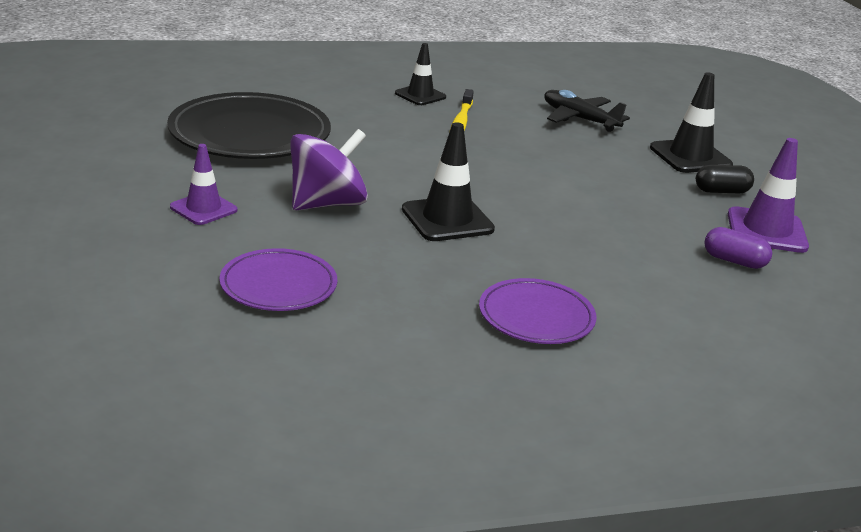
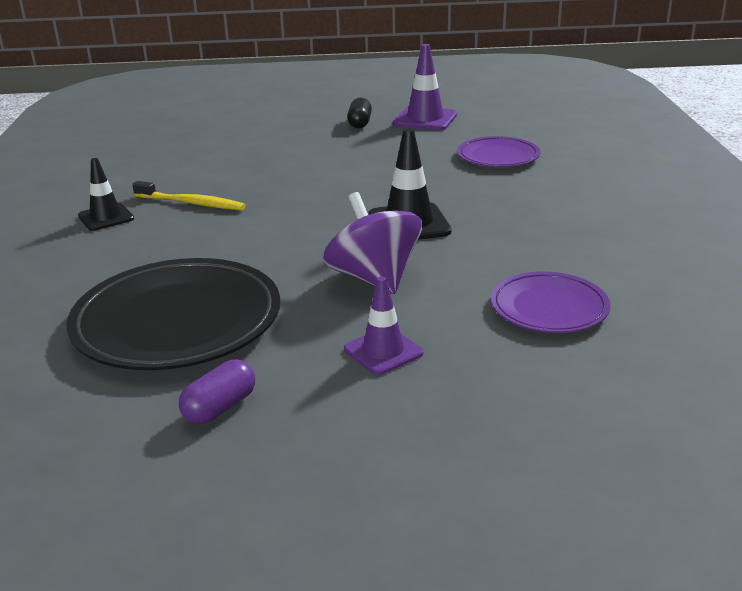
camera: 75 degrees left, 0 degrees up
(536, 317) = (571, 203): purple plate -> purple plate (498, 156)
(579, 119) = (202, 153): black plane -> none
(690, 157) = (295, 125): black traffic cone -> none
(734, 261) = (472, 134): purple capsule -> purple capsule (220, 407)

